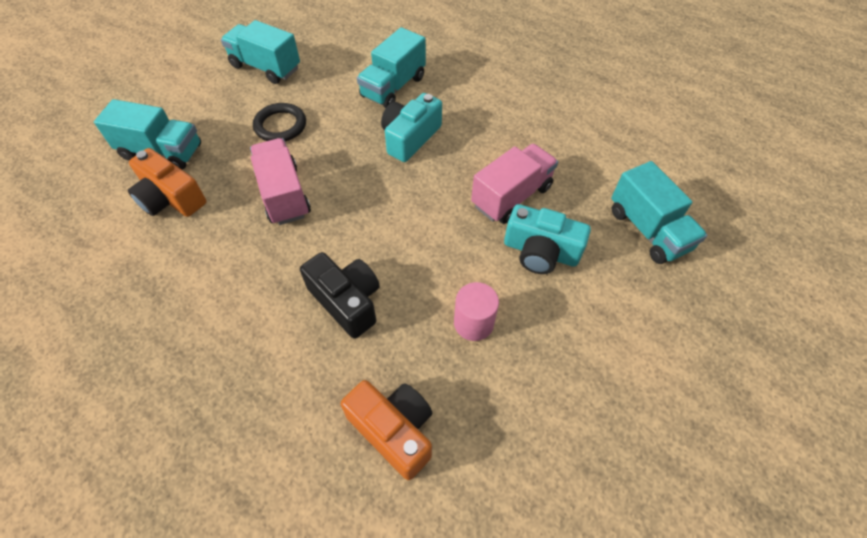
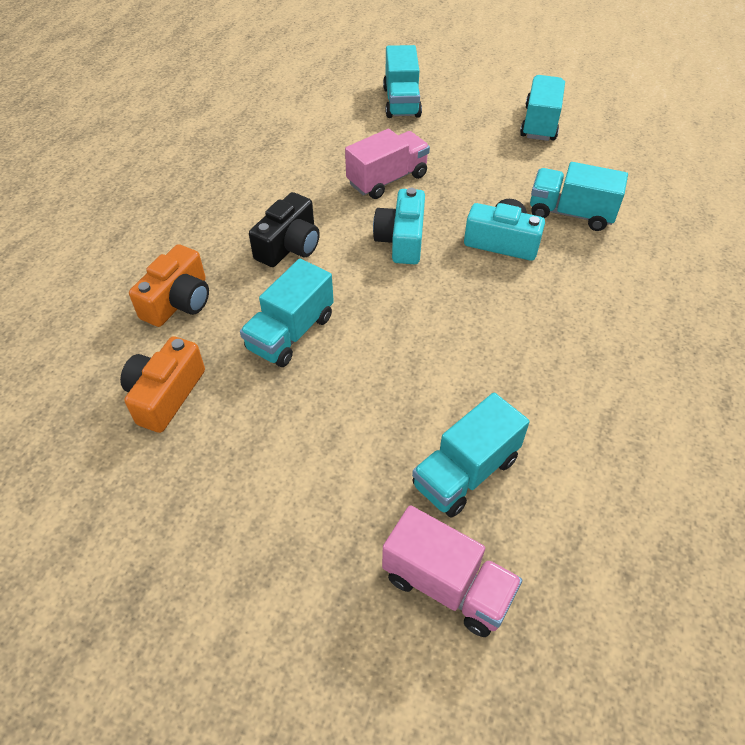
camera: 75 degrees right, 5 degrees down
(171, 198) = (356, 122): orange camera -> orange camera (165, 395)
(280, 126) = (468, 154): black ring -> none
(473, 323) = (290, 333): pink cylinder -> turquoise truck
(511, 196) = (459, 337): pink truck -> pink truck (447, 585)
(540, 252) = (393, 372): turquoise camera -> turquoise camera (401, 240)

